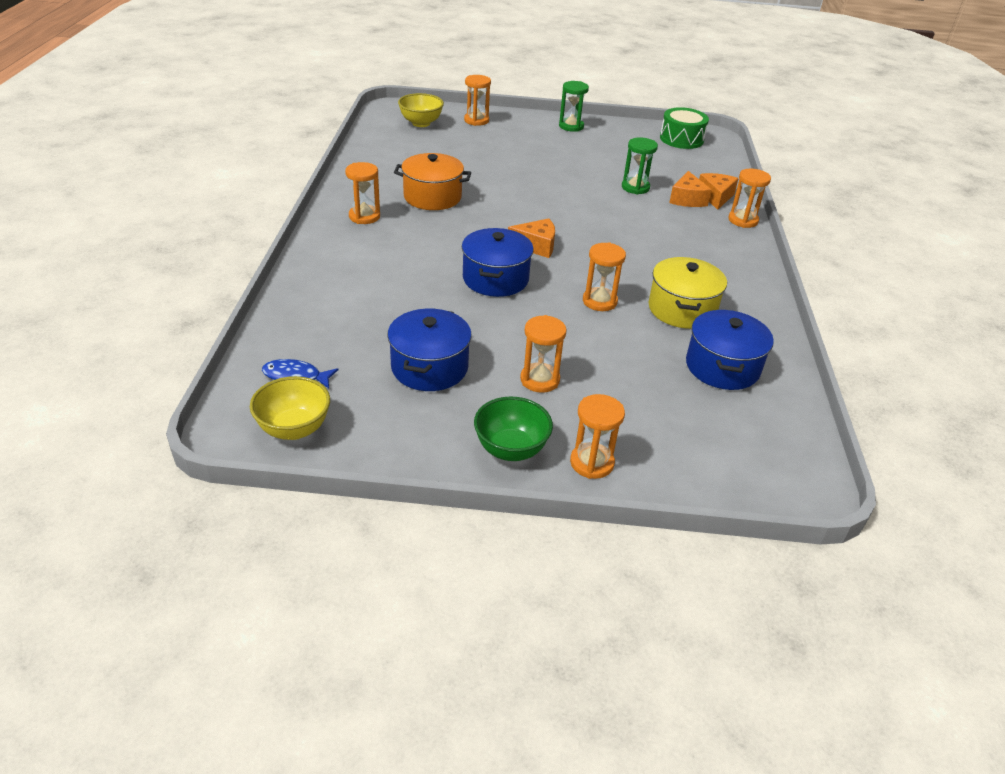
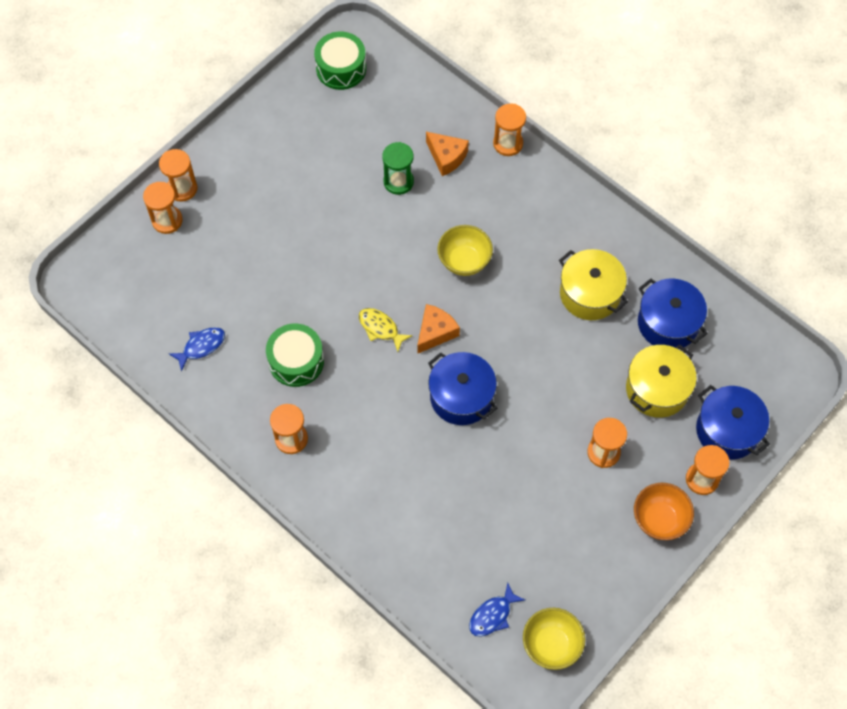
camera: 50 degrees left, 25 degrees up
(398, 160) = (201, 346): none -> blue fish
(421, 123) = (135, 276): yellow bowl -> yellow bowl (464, 261)
(429, 367) = (541, 517): blue pot -> blue pot (727, 430)
(432, 197) = (296, 361): orange pot -> green drum
(506, 221) = (380, 328): none -> yellow fish
(511, 449) = (659, 519): green bowl -> orange bowl
(571, 126) = (244, 144): green hourglass -> none
(599, 301) = (542, 343): orange hourglass -> orange hourglass (182, 188)
(647, 388) = (657, 389): none -> yellow pot
(716, 197) = (459, 131): orange cheese -> none

